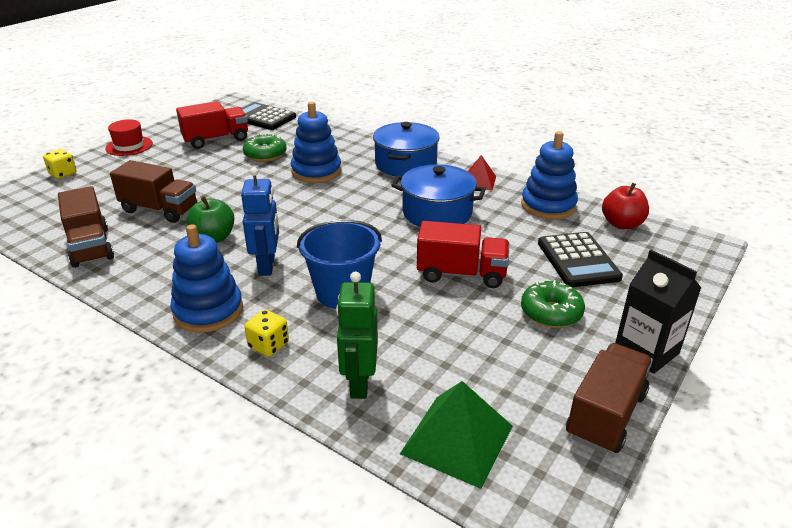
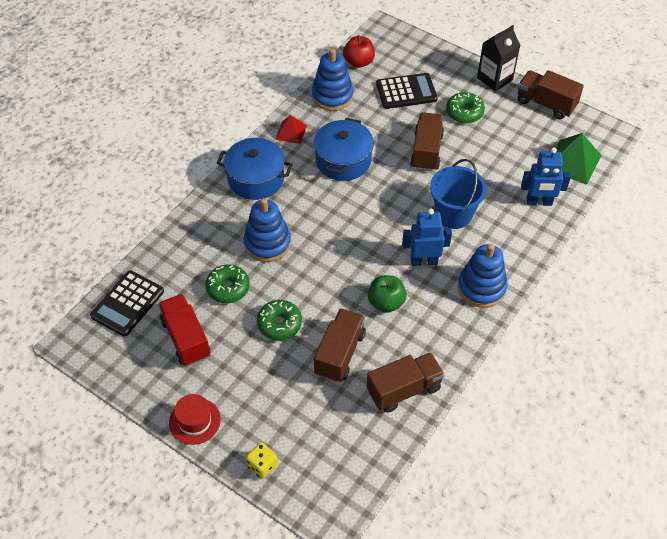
camera: 90 degrees left, 20 degrees up
(212, 179) = (279, 324): none -> green donut
(268, 345) = (512, 249): yellow dice -> none
(359, 383) = (539, 202): green robot -> blue robot
(461, 274) = (426, 151): red truck -> brown truck

